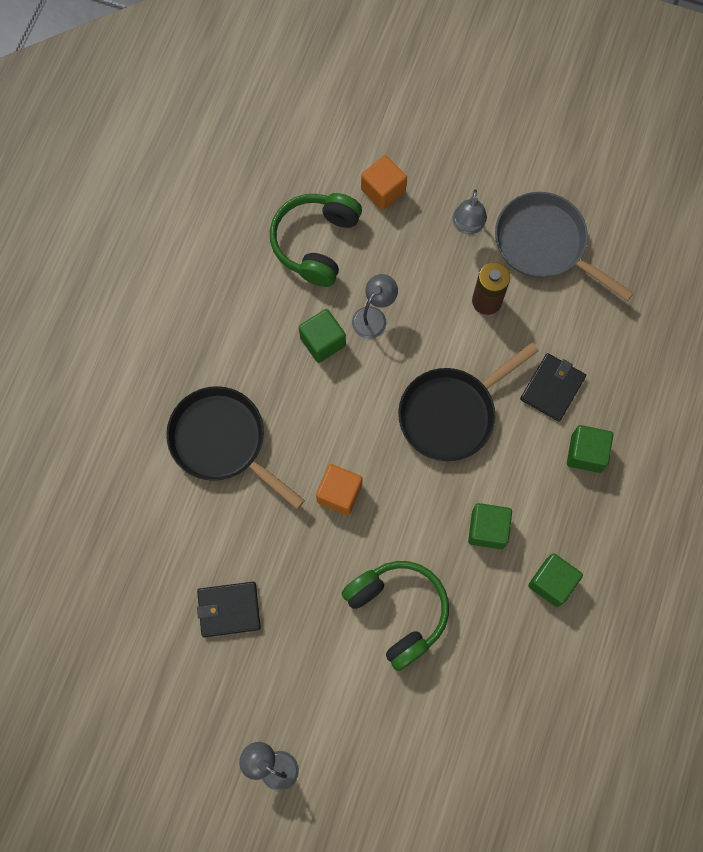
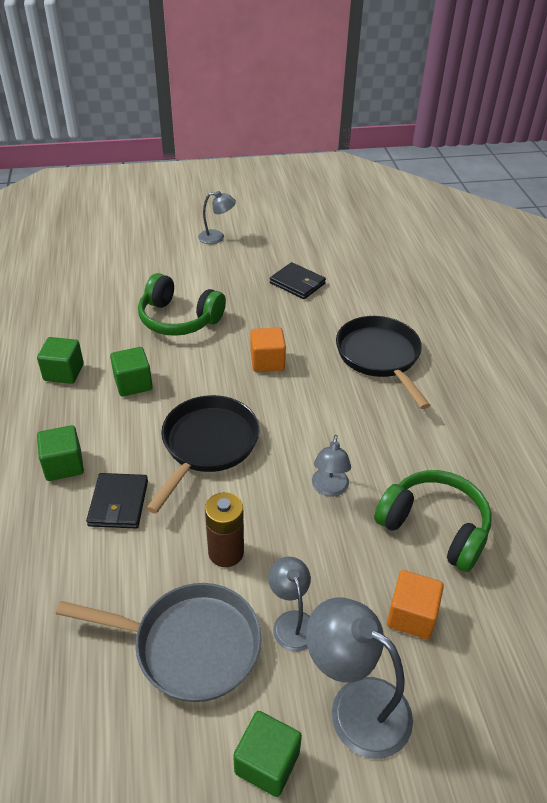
camera: 150 degrees right, 30 degrees down
(223, 442) = (380, 357): black pan -> black pan turned 120 degrees counterclockwise
(229, 609) = (297, 283): black wallet -> black wallet turned 75 degrees clockwise
(316, 243) = (434, 527): green headphones -> green headphones turned 45 degrees counterclockwise
(322, 342) = (359, 450): green cube -> green cube (267, 762)
(458, 157) = (356, 705): none -> grey lamp

